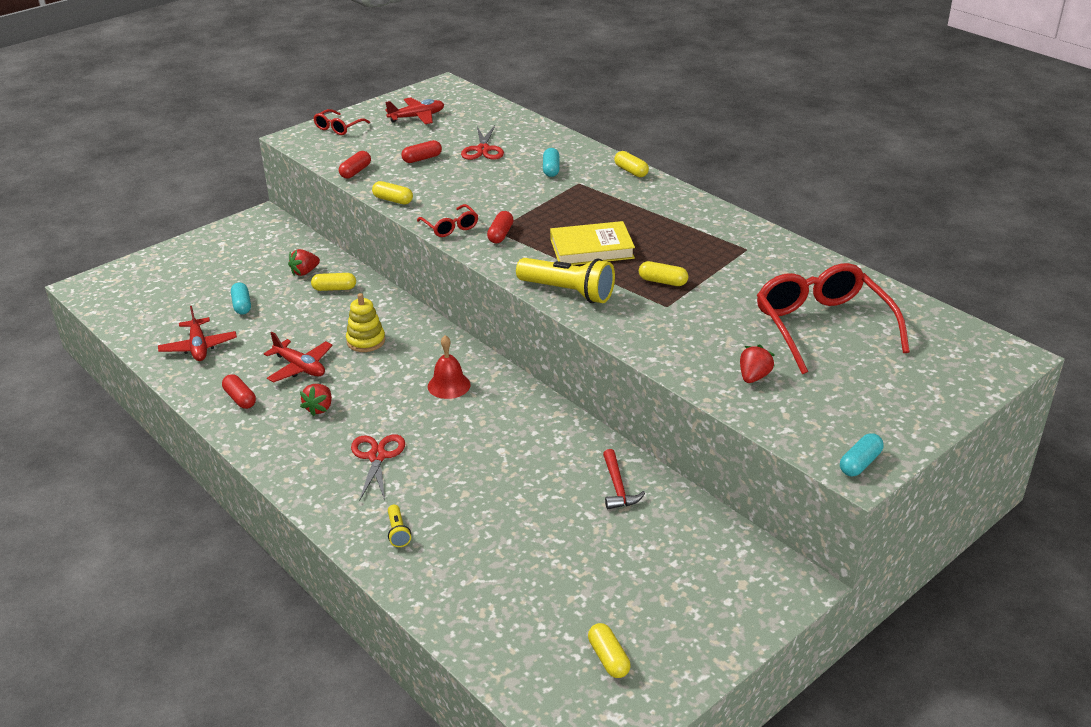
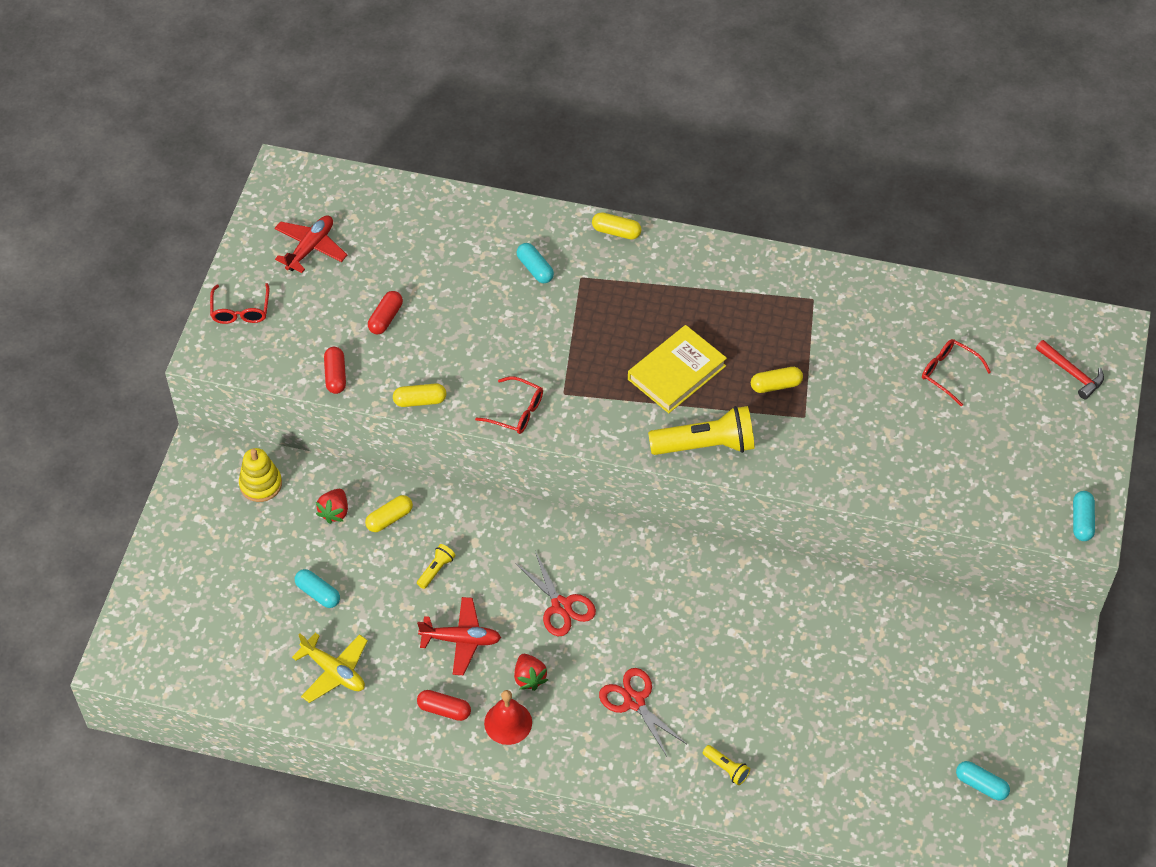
camera: 35 degrees left, 20 degrees up
(198, 347) = (334, 671): red plane -> yellow plane
(331, 325) = (436, 570): none -> yellow flashlight
(366, 341) = (491, 571): yellow stacking toy -> yellow stacking toy (261, 484)
(449, 385) = (620, 583): red bell -> red bell (508, 723)
(483, 149) = (435, 270): red scissors -> red scissors (561, 606)
(500, 234) = (574, 397): red capsule -> none
(608, 658) = (981, 785): yellow capsule -> turquoise capsule
(618, 487) = (858, 616): red hammer -> red hammer (1072, 373)
(754, 377) = (939, 467): red strawberry -> none
(822, 326) = (948, 373): red glasses -> red glasses, size x0.47

